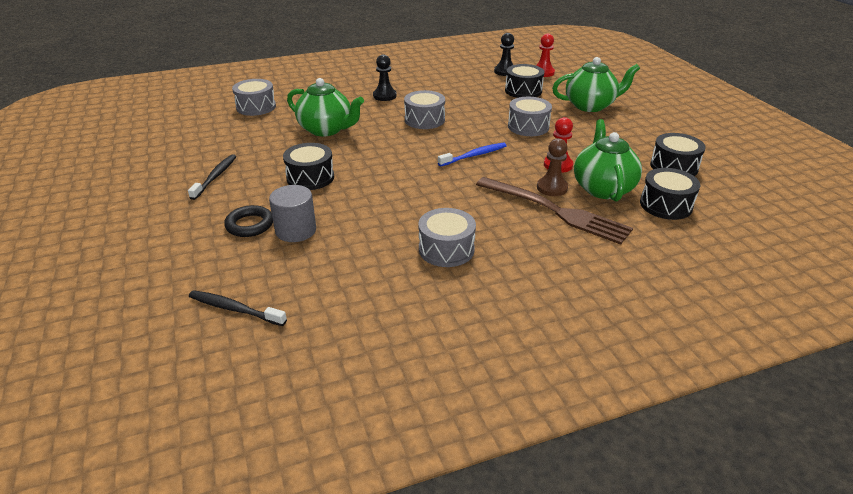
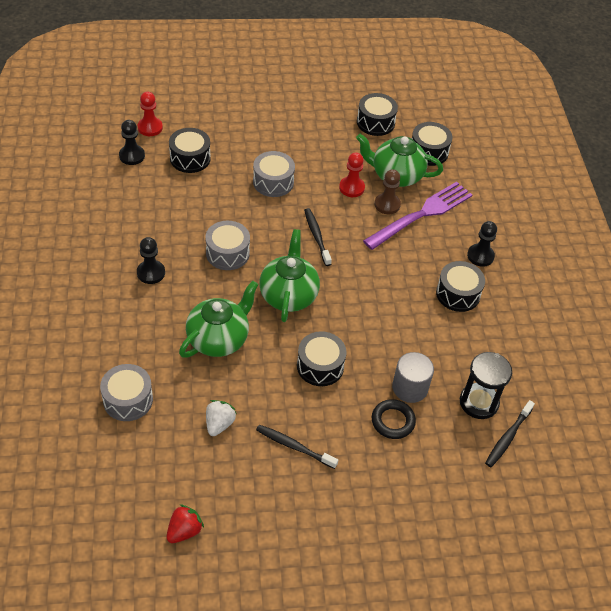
camera: 80 degrees left, 15 degrees up
(134, 143) = (184, 531): none -> red strawberry
(237, 142) = (219, 424): none -> white strawberry
(284, 281) = (479, 402): none -> black hourglass
(446, 249) = (458, 294): grey drum -> black drum
(474, 155) = (316, 236): blue toothbrush -> black toothbrush
(520, 261) = (480, 256): none -> black pawn
(556, 211) = (422, 214): brown fork -> purple fork
(590, 105) = (246, 124): green teapot -> green teapot (288, 295)

